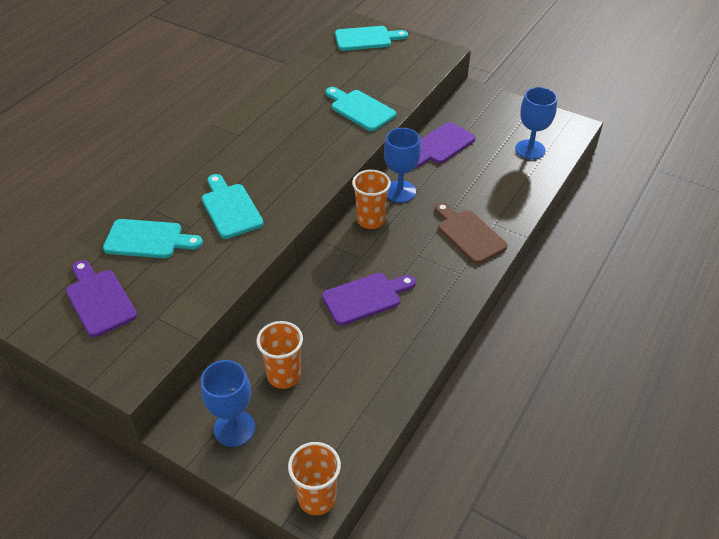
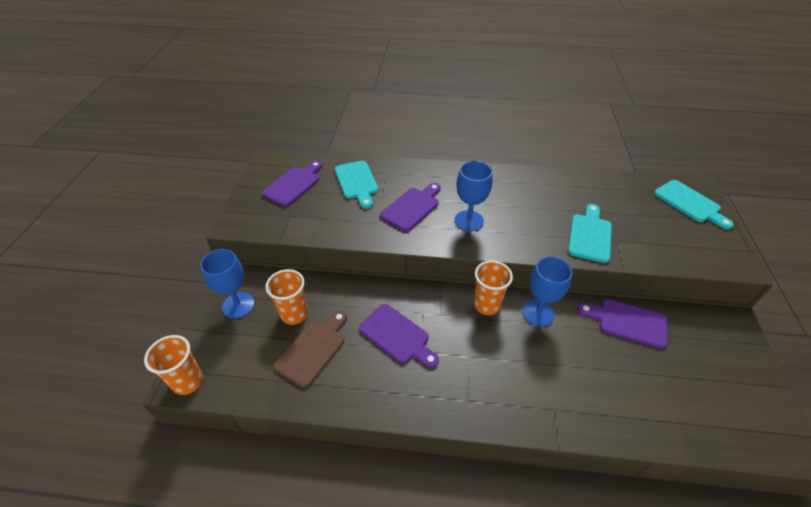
camera: 65 degrees right, 0 degrees up
(230, 208) = (412, 207): turquoise cutting board -> purple cutting board
(469, 234) = (524, 390): brown cutting board -> brown cutting board (313, 349)
(530, 149) = (699, 408): blue goblet -> blue goblet (469, 221)

